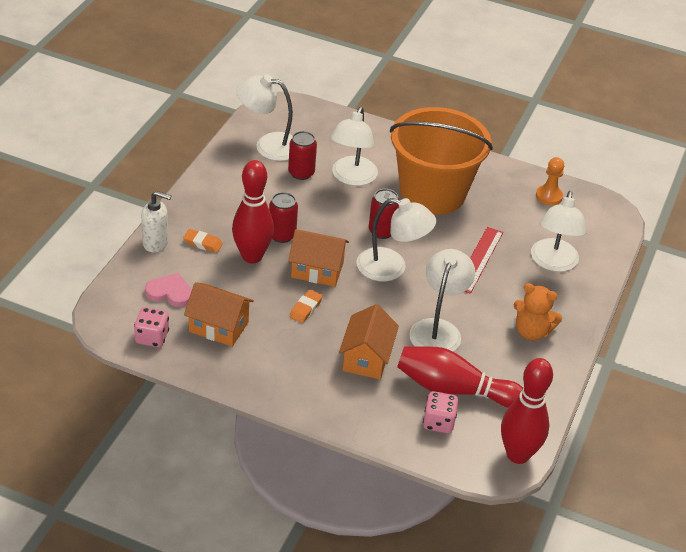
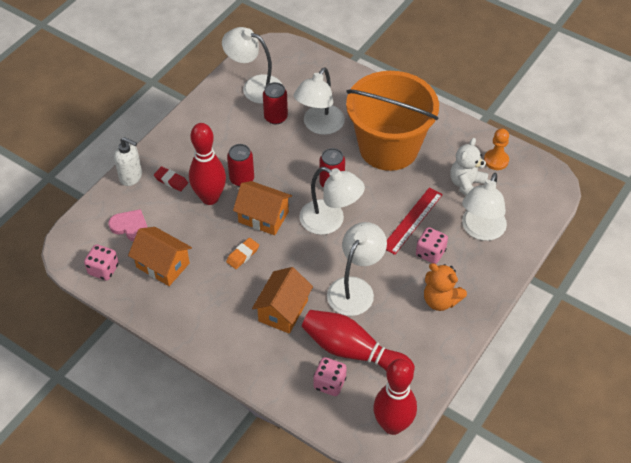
camera: 15 degrees right, 10 degrees up
(202, 243) = (171, 181): orange eraser -> red eraser
(507, 288) = (430, 253): none -> pink dice
(525, 221) = (467, 185): none -> white teddy bear

